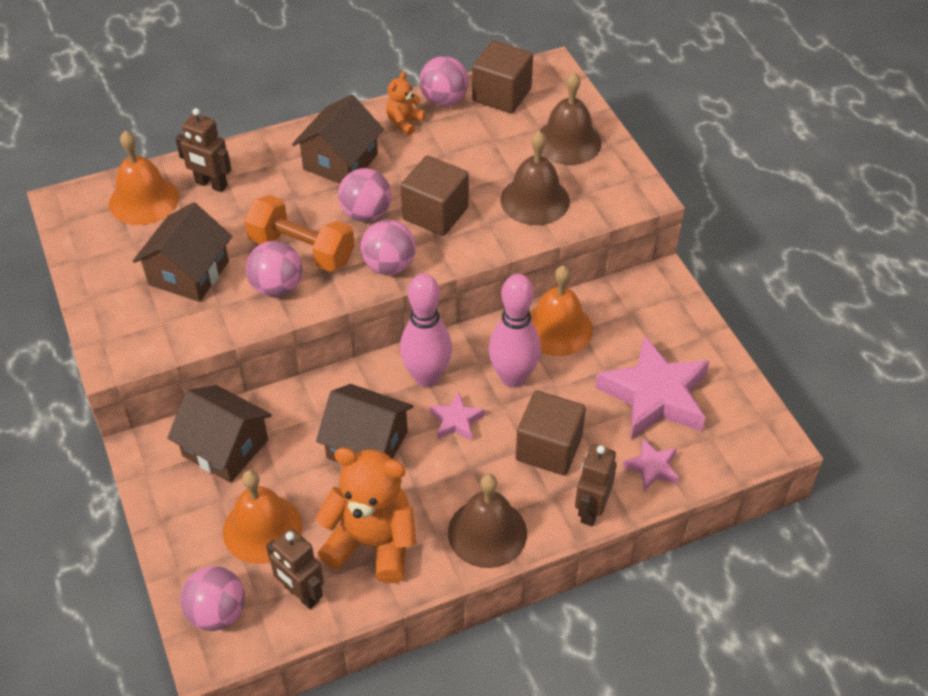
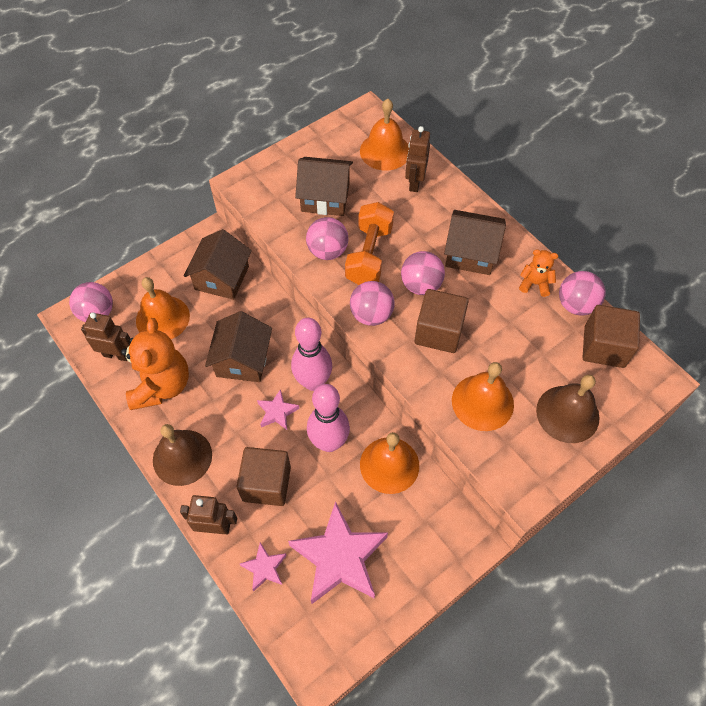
camera: 75 degrees right, 10 degrees up
(301, 594) = (116, 354): brown robot -> brown robot turned 75 degrees clockwise
(535, 200) = (482, 402): brown bell -> orange bell

